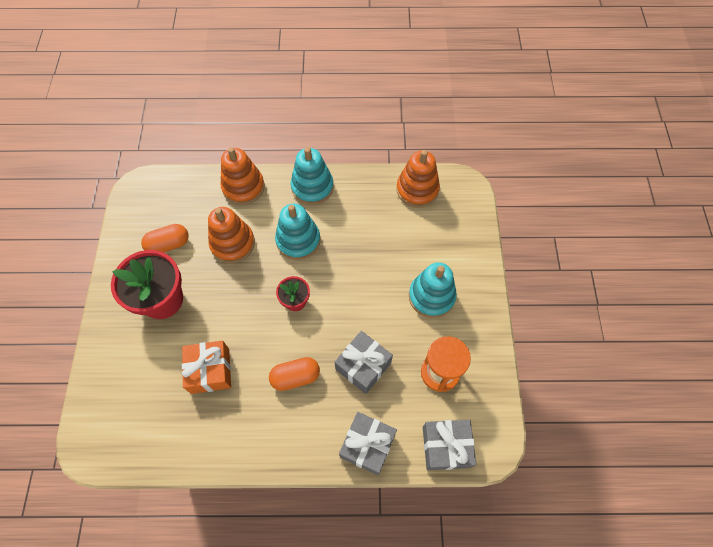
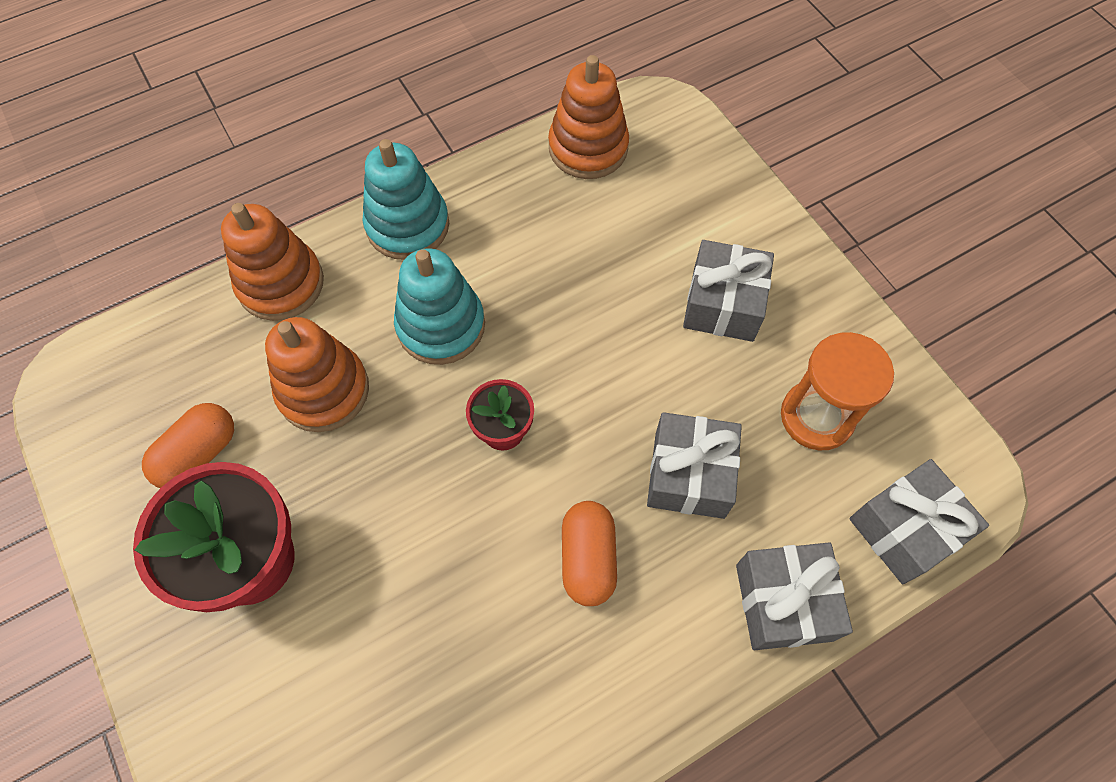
camera: 30 degrees left, 0 degrees up
(210, 371) = (426, 637): orange gift -> none
(295, 377) = (588, 558): orange capsule -> orange capsule turned 45 degrees counterclockwise
(431, 296) = (723, 304): turquoise stacking toy -> grey gift

